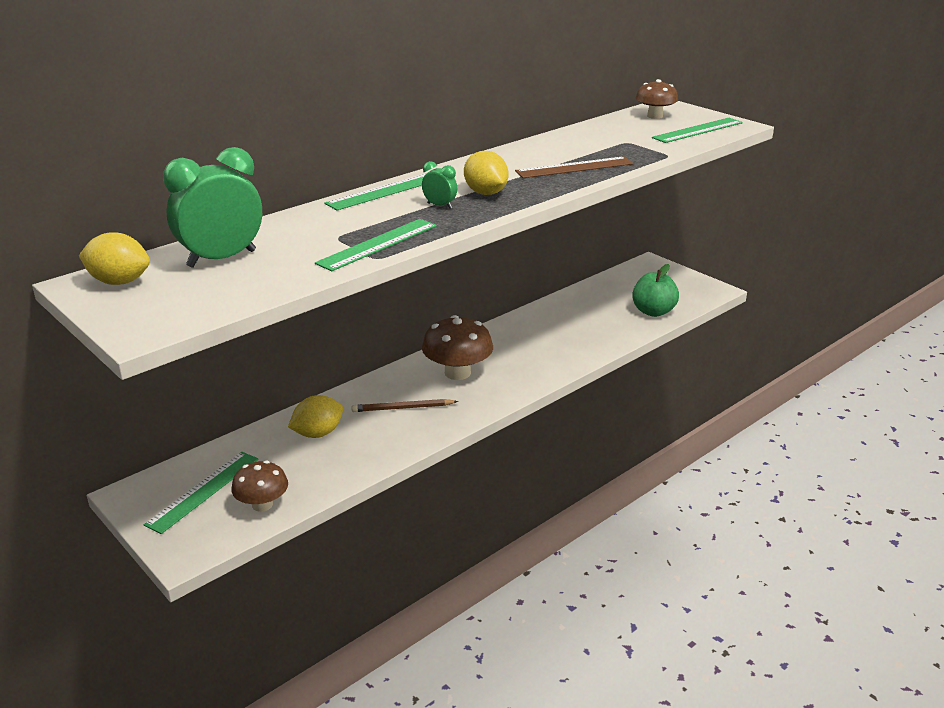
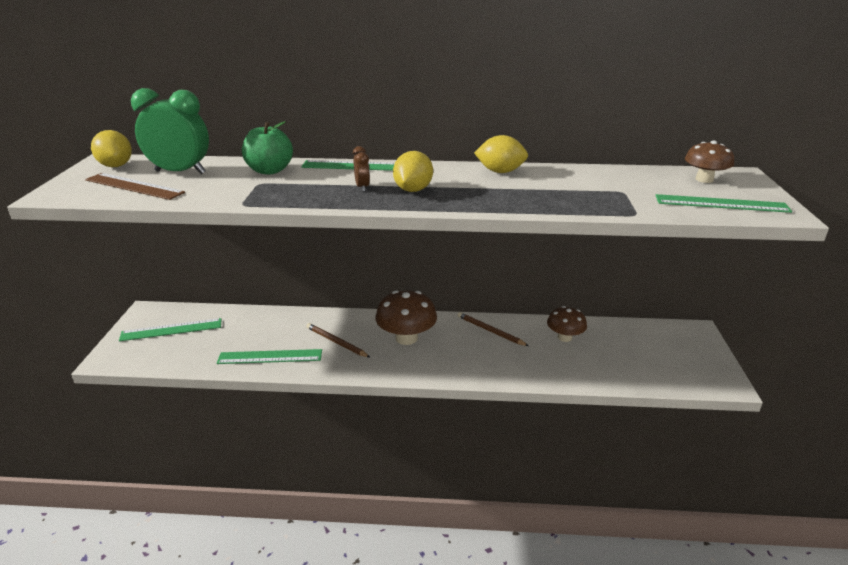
camera: 45 degrees right, 0 degrees up
(262, 504) = (177, 355): brown mushroom -> brown mushroom (564, 337)
(318, 433) = (270, 330): yellow lemon -> yellow lemon (500, 172)
(378, 244) = (265, 196): green ruler -> green ruler (270, 357)
(439, 206) = (362, 187): green clock -> brown clock
(514, 333) = (490, 331): none -> brown pencil
(574, 167) = (525, 195): brown ruler -> brown ruler (134, 186)
(653, 312) = (631, 372): green apple -> green apple (269, 170)

